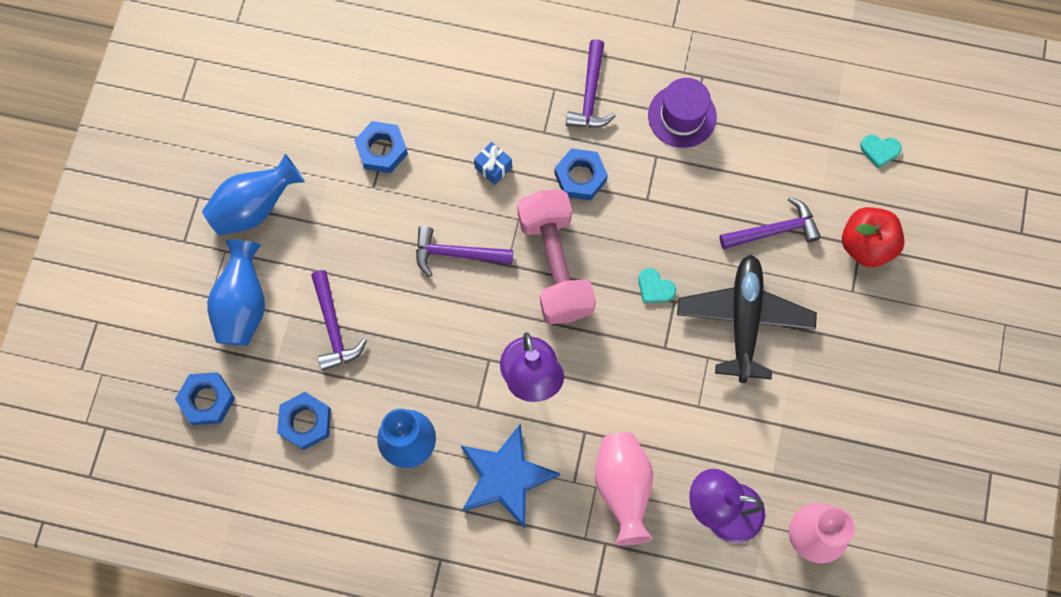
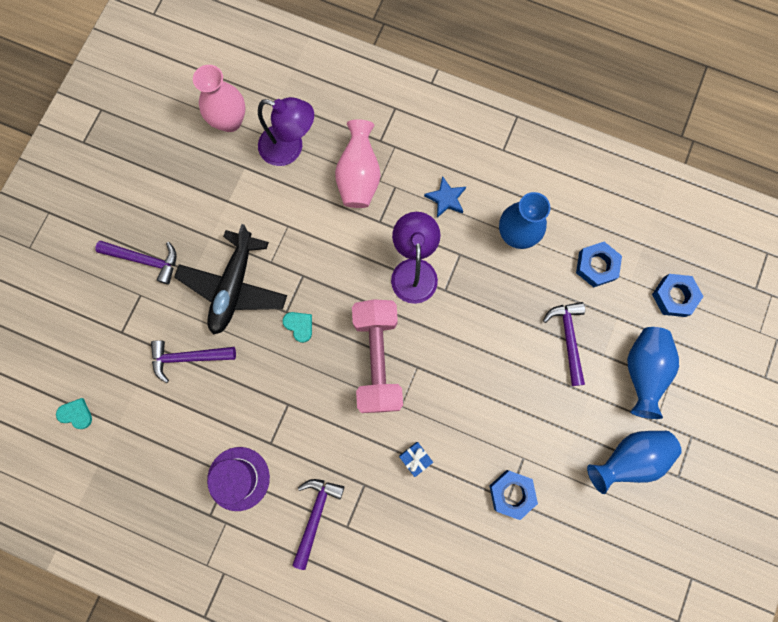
camera: 170 degrees left, 5 degrees up
(456, 254) = (458, 384): purple hammer -> purple hammer (145, 260)
(505, 477) = (446, 198): blue star -> blue star, size x0.54
(580, 177) = (340, 435): blue nut -> none
(866, 245) = (116, 331): red apple -> none

